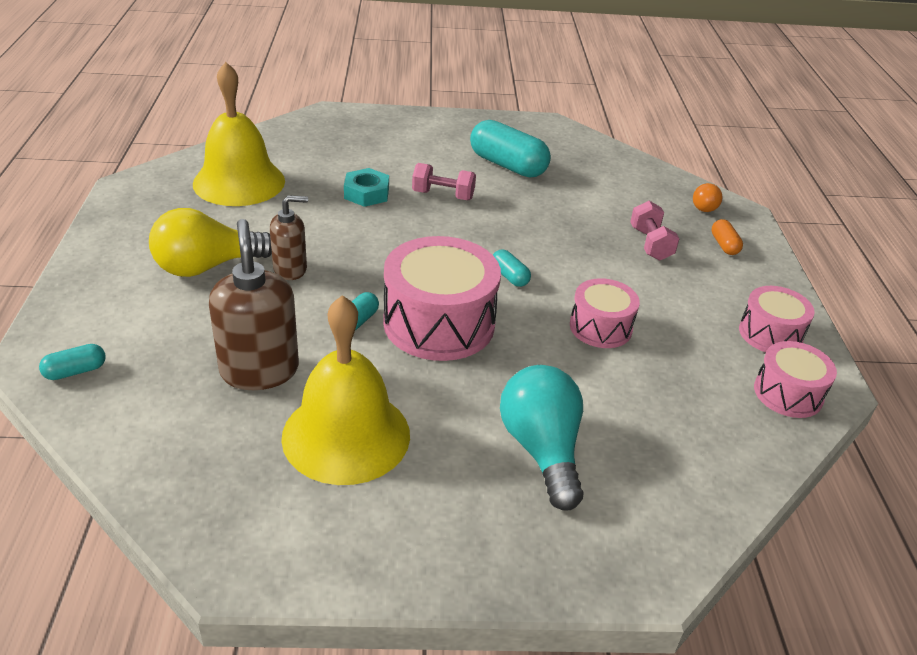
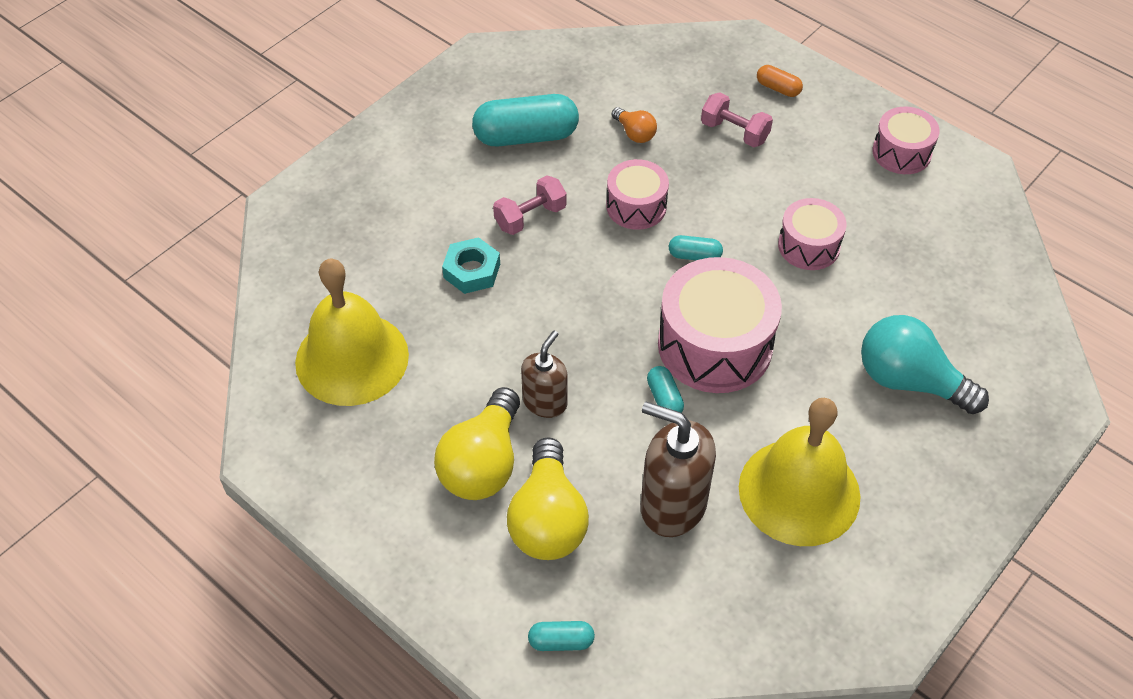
camera: 45 degrees left, 15 degrees up
(75, 371) = (561, 641): turquoise capsule -> turquoise capsule turned 75 degrees clockwise
(185, 316) = (548, 519): none -> yellow light bulb
(703, 206) = (715, 56): orange light bulb -> orange light bulb (635, 133)
(788, 393) = (967, 197): pink drum -> pink drum (636, 206)

